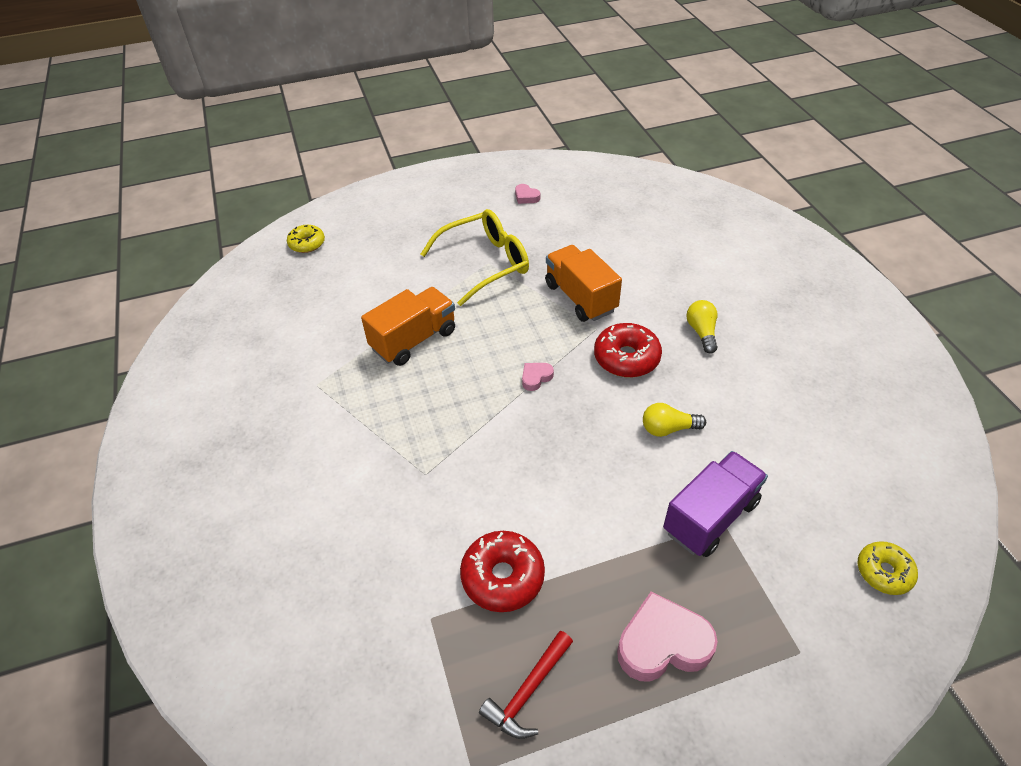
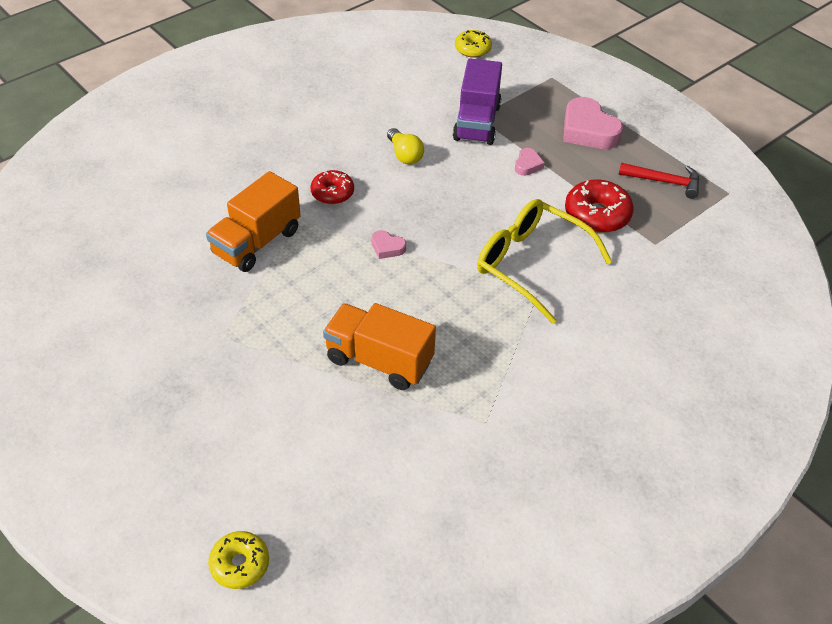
camera: 115 degrees left, 0 degrees up
(484, 263) = (223, 339): yellow glasses -> yellow glasses (532, 265)
(526, 197) = (68, 338): pink heart -> pink heart (527, 165)
(626, 358) = (332, 193): red donut -> red donut, size x0.66
(701, 332) = (277, 152): yellow light bulb -> none
(710, 516) = (477, 123): purple truck -> purple truck turned 105 degrees counterclockwise

